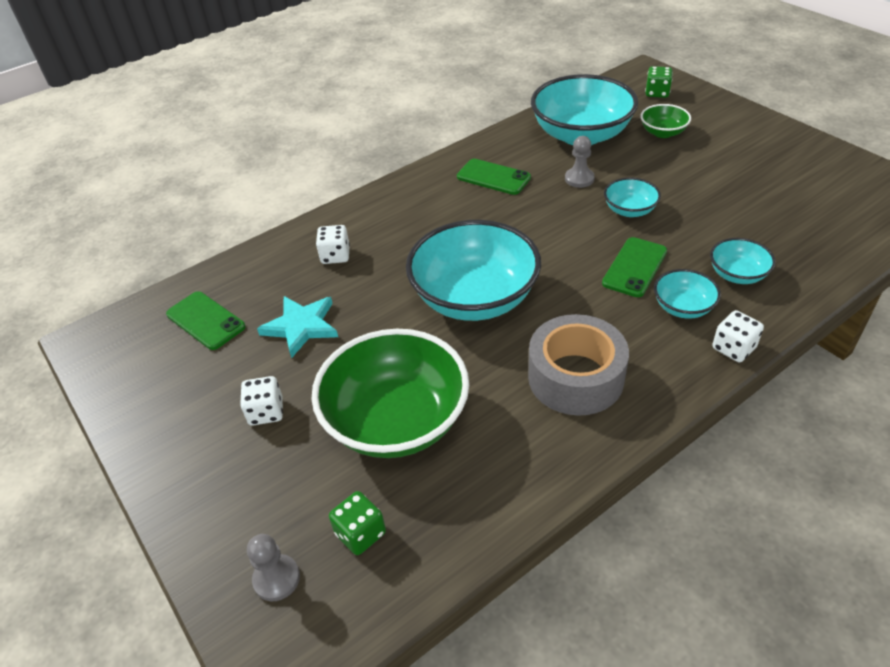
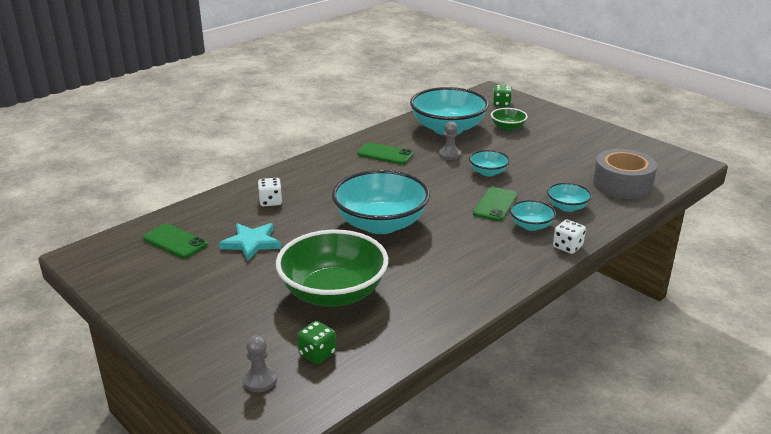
camera: 10 degrees left, 15 degrees down
(266, 412) = (234, 292): white dice -> none
(575, 377) = (459, 265): grey tape -> grey tape (622, 184)

